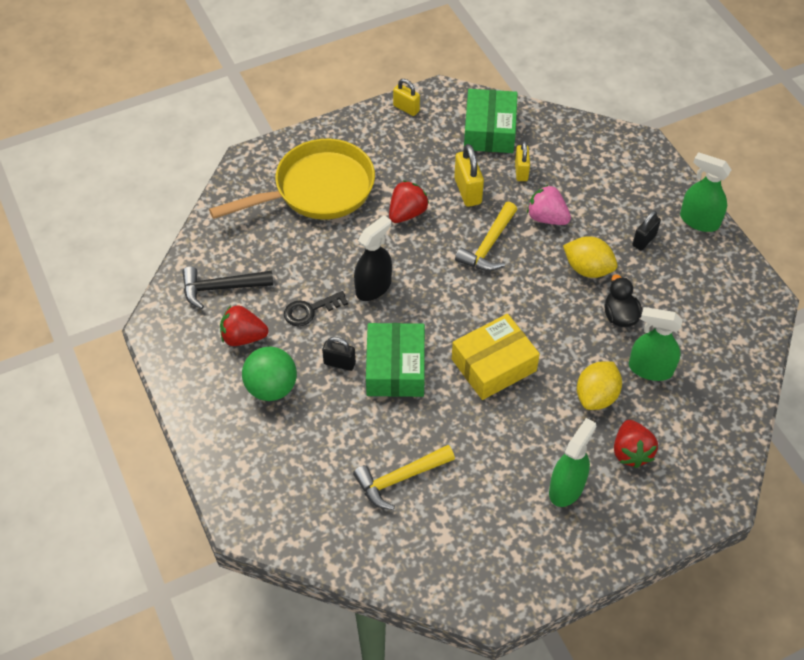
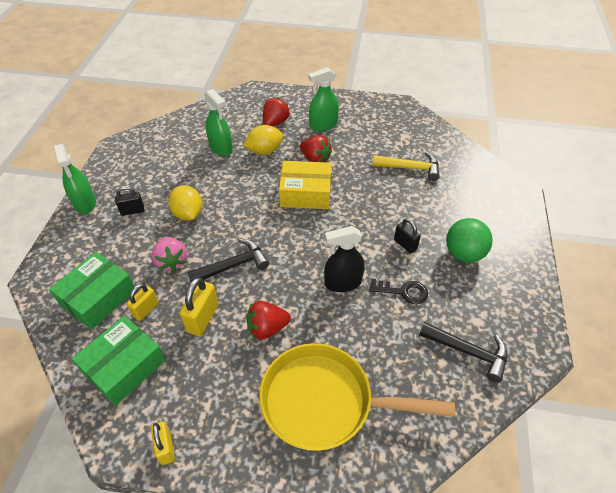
camera: 145 degrees left, 5 degrees down
(243, 337) = (468, 300): red strawberry -> red strawberry (315, 159)
(395, 368) = (369, 222): green box -> green box (98, 297)
(488, 245) = (233, 265): yellow hammer -> black hammer
(620, 316) = (203, 179): black duck -> none

